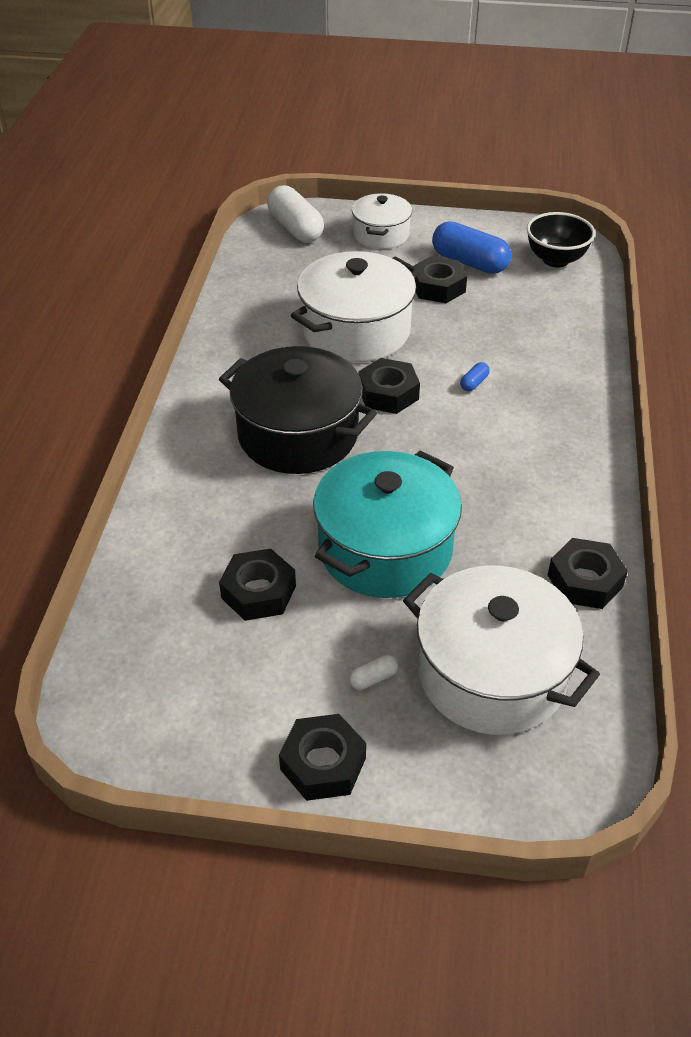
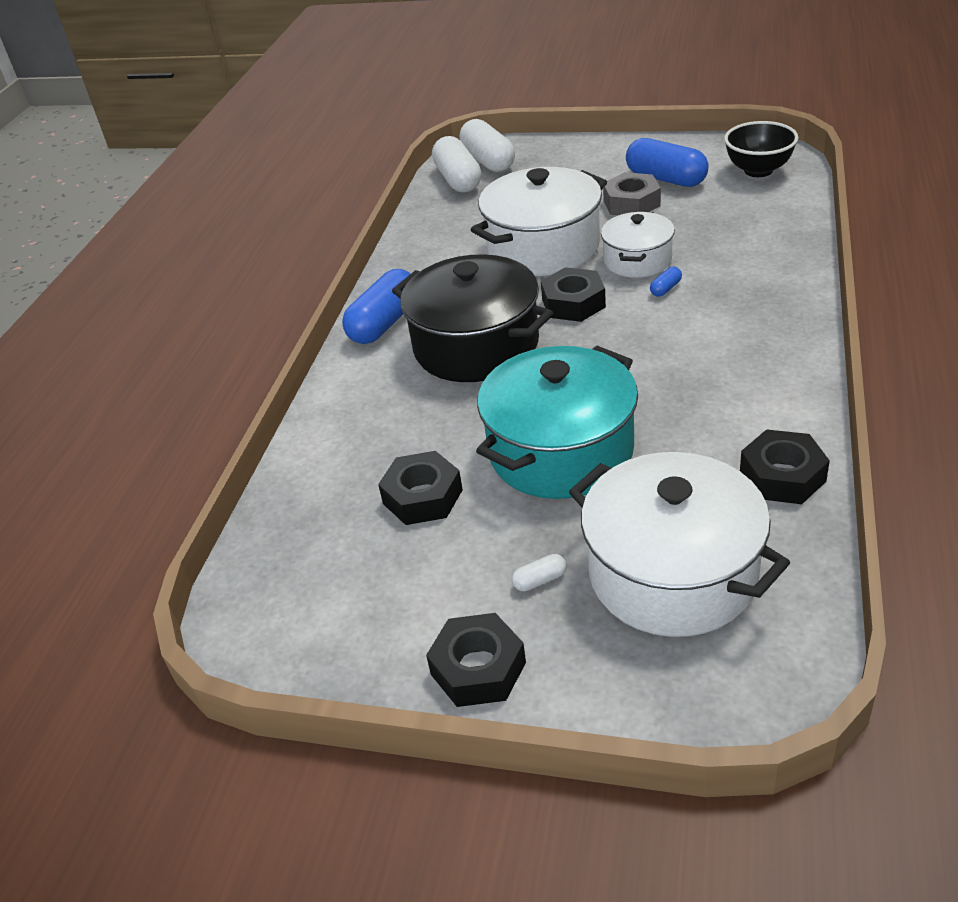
camera: 10 degrees right, 5 degrees down
(206, 405) = (385, 323): none -> blue capsule
(267, 248) = (458, 179): none -> white capsule
(381, 234) = (575, 160): white pot -> white pot (637, 260)
(438, 287) = (631, 203): black nut -> grey nut

